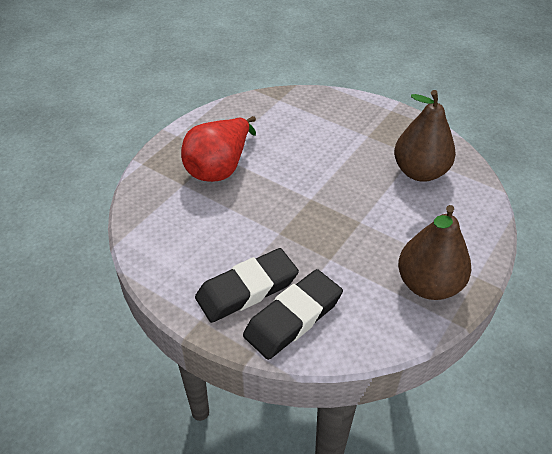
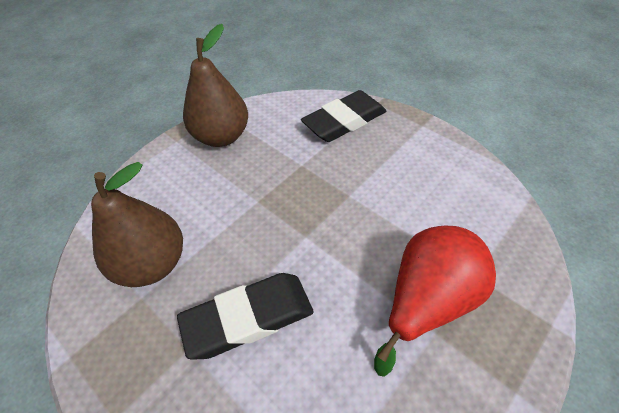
camera: 170 degrees left, 5 degrees up
(247, 289) = (383, 144): black eraser -> black eraser (248, 318)

